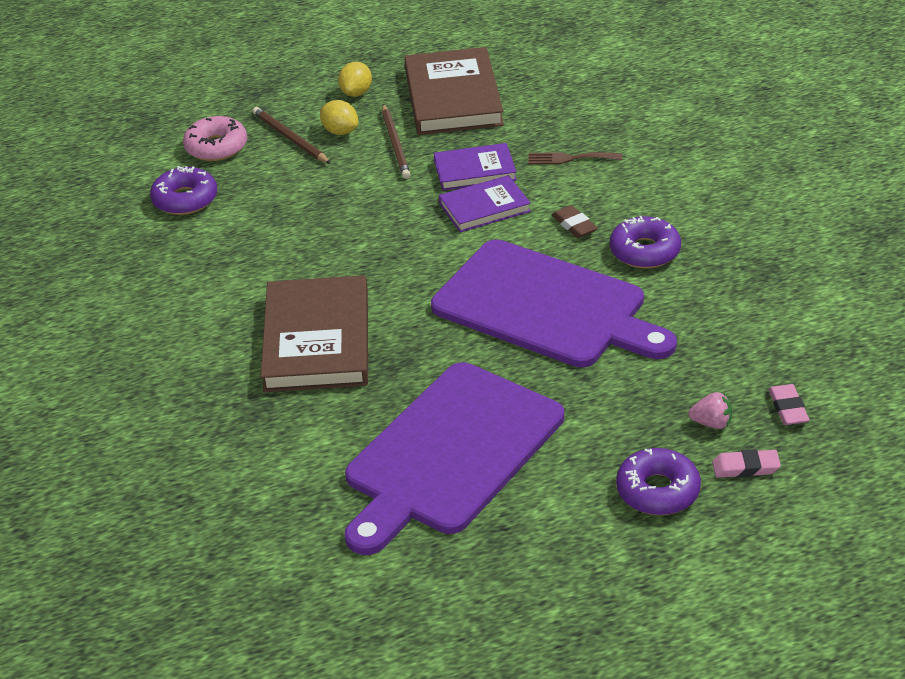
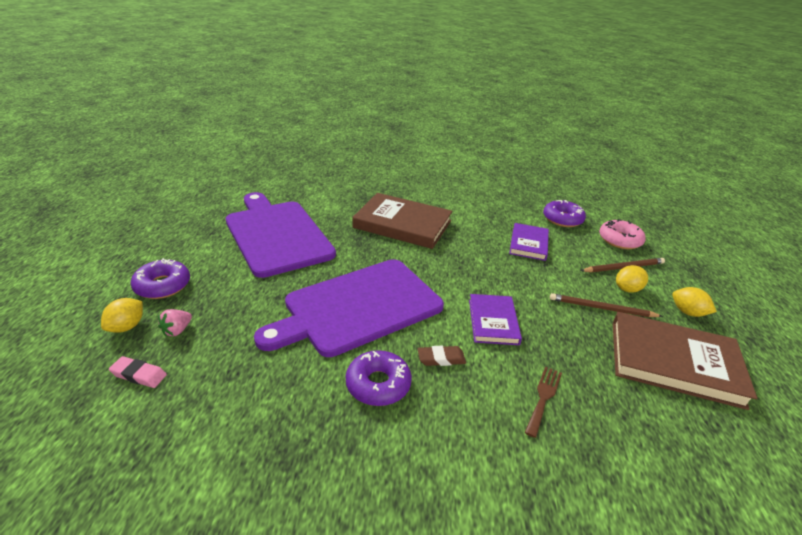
camera: 110 degrees right, 5 degrees down
(475, 170) = (547, 334): purple book -> purple book (529, 244)
(745, 467) = (127, 327): pink eraser -> yellow lemon

